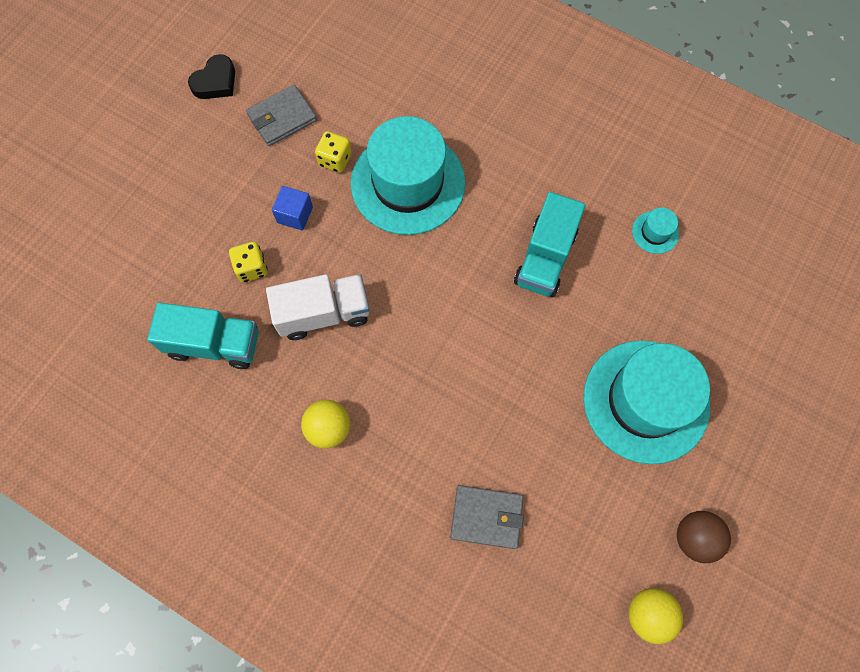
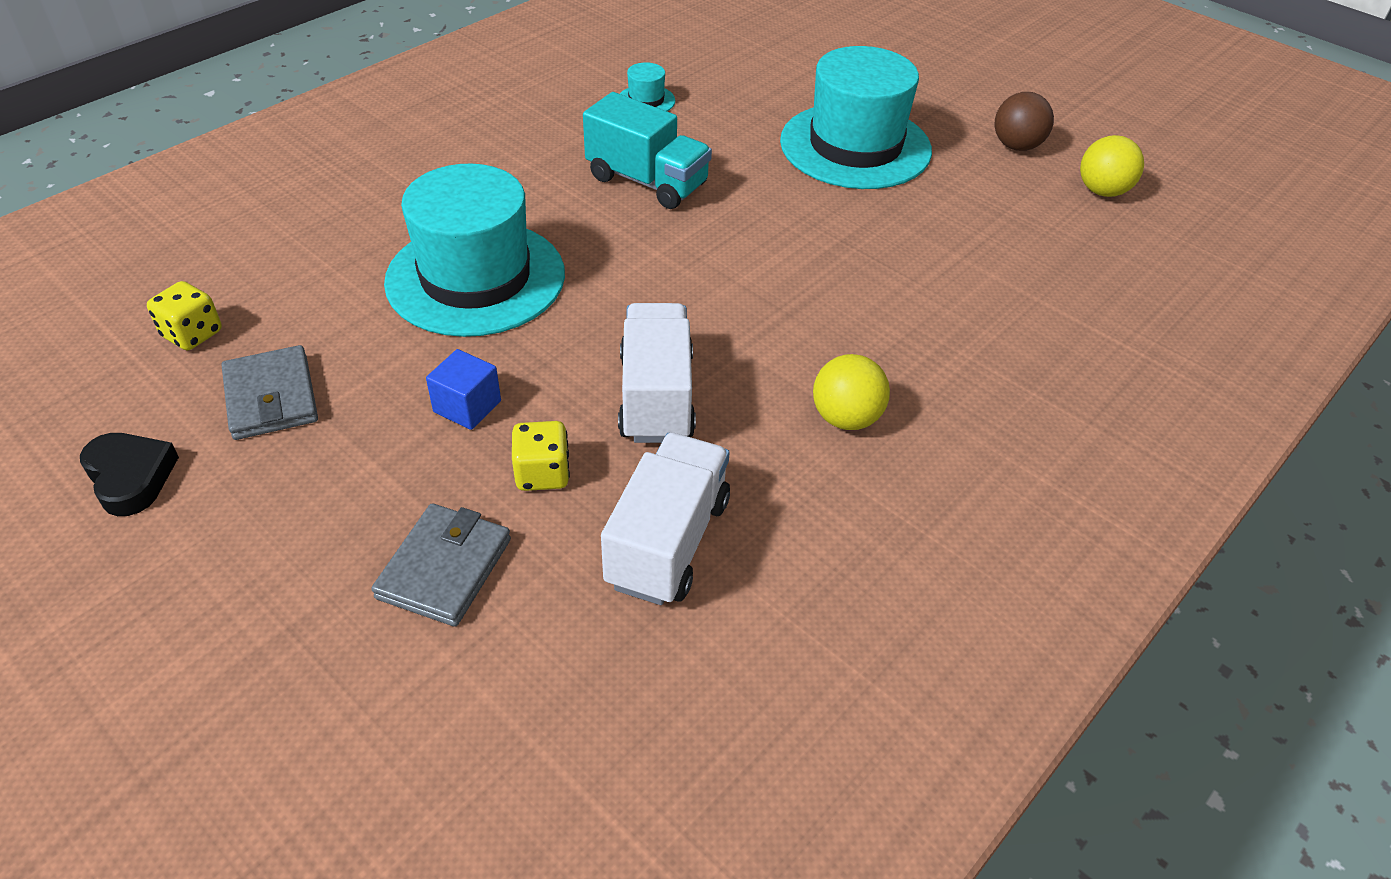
camera: 80 degrees left, 25 degrees down
(214, 343) = (667, 542): turquoise truck -> white truck
(335, 160) = (391, 346): yellow dice -> yellow dice (192, 334)
(486, 517) = (988, 288): grey wallet -> grey wallet (445, 568)

